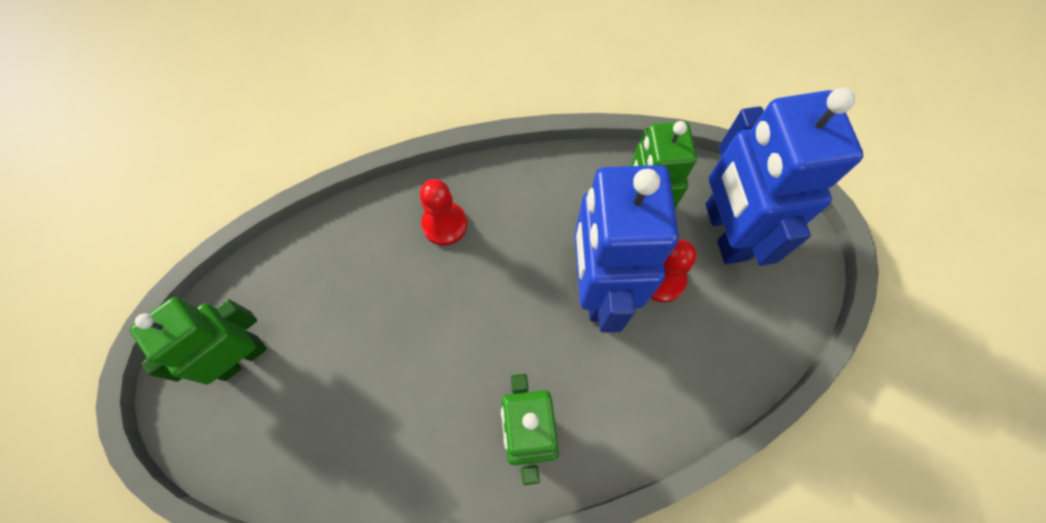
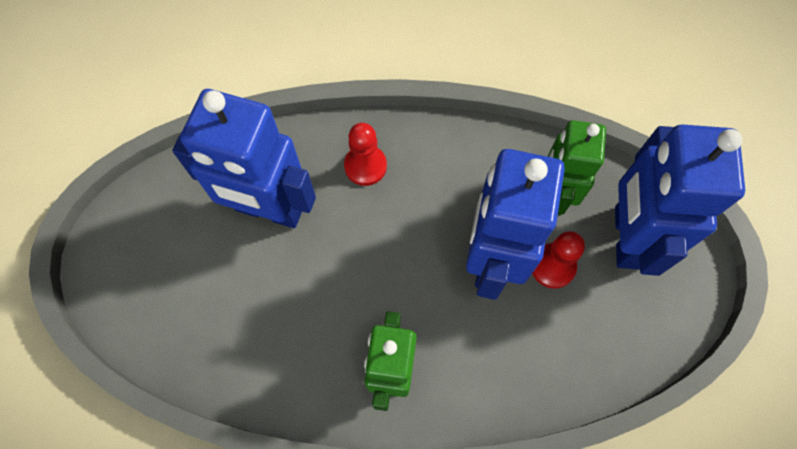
camera: 15 degrees right, 0 degrees up
(241, 357) = (159, 239): green robot -> none
(354, 295) = (269, 210): none -> blue robot

